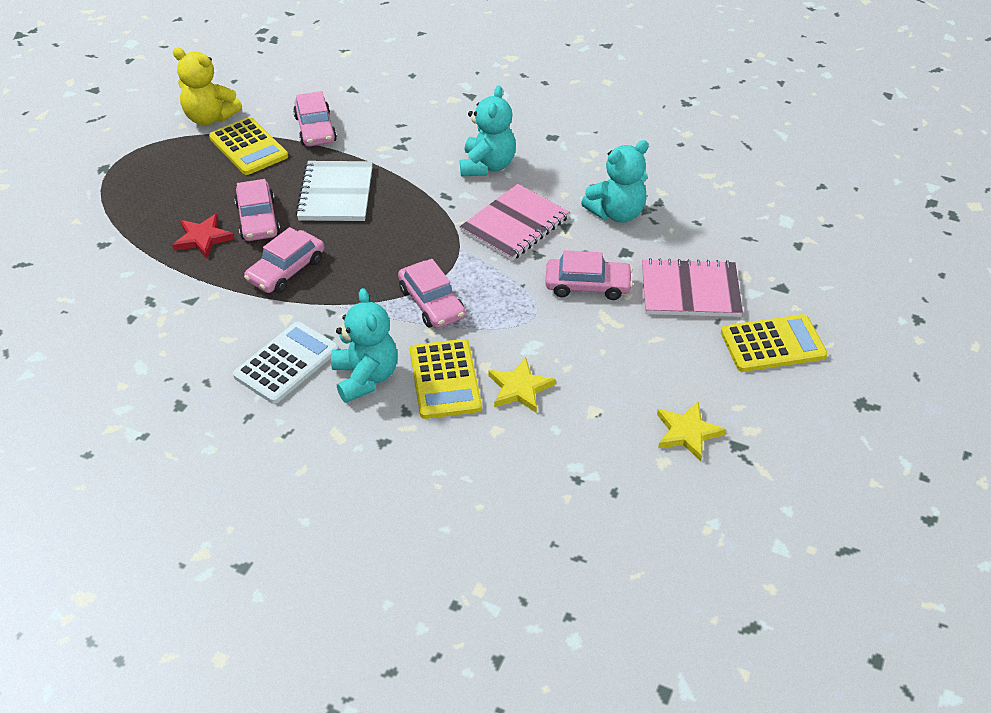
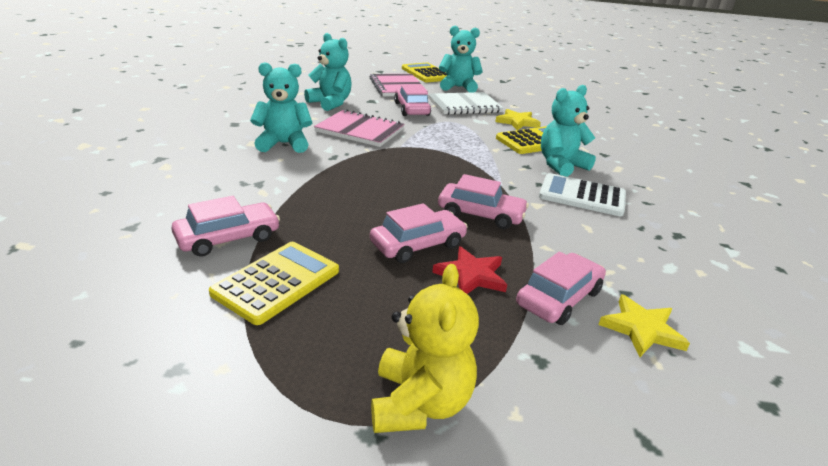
camera: 110 degrees left, 15 degrees down
(210, 117) = (199, 340): yellow teddy bear -> yellow teddy bear (420, 403)
(336, 193) = (352, 206): white notebook -> white notebook (464, 106)
(432, 303) = (467, 151): pink car -> pink car (559, 298)
(687, 433) = (505, 89): yellow star -> yellow star (642, 329)
(693, 367) = (458, 87): none -> turquoise teddy bear

